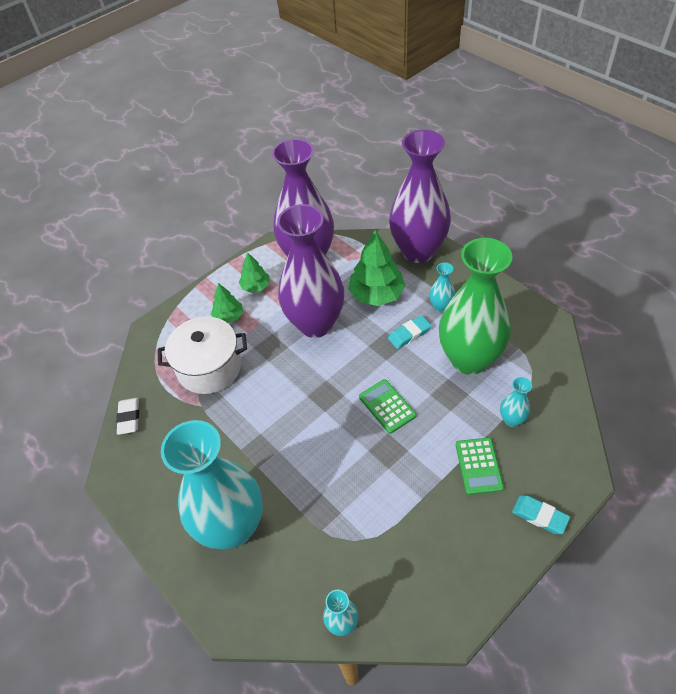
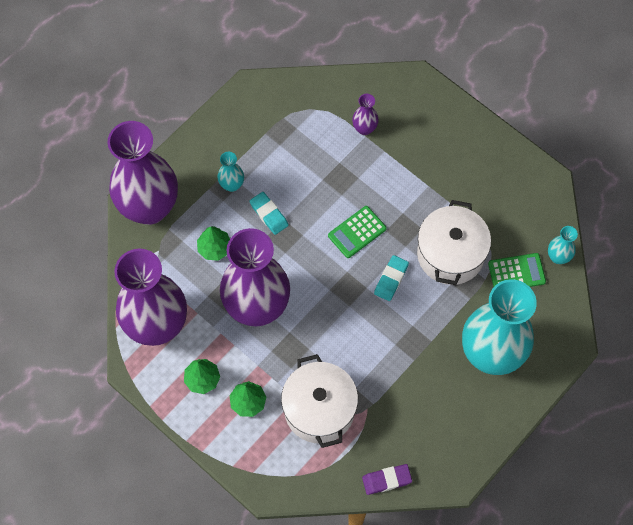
camera: 100 degrees left, 15 degrees up
(129, 417) = (386, 480): white eraser -> purple eraser
(355, 495) = (450, 254): none -> white pot
(376, 294) = (214, 248): green tree -> green tree, size x0.57
(469, 359) = (299, 161): green vase -> none
(478, 466) = (413, 157): green calculator -> green calculator (516, 273)
(512, 420) = (364, 128): turquoise vase -> purple vase
(539, 516) = (454, 114): turquoise eraser -> turquoise eraser (391, 279)

